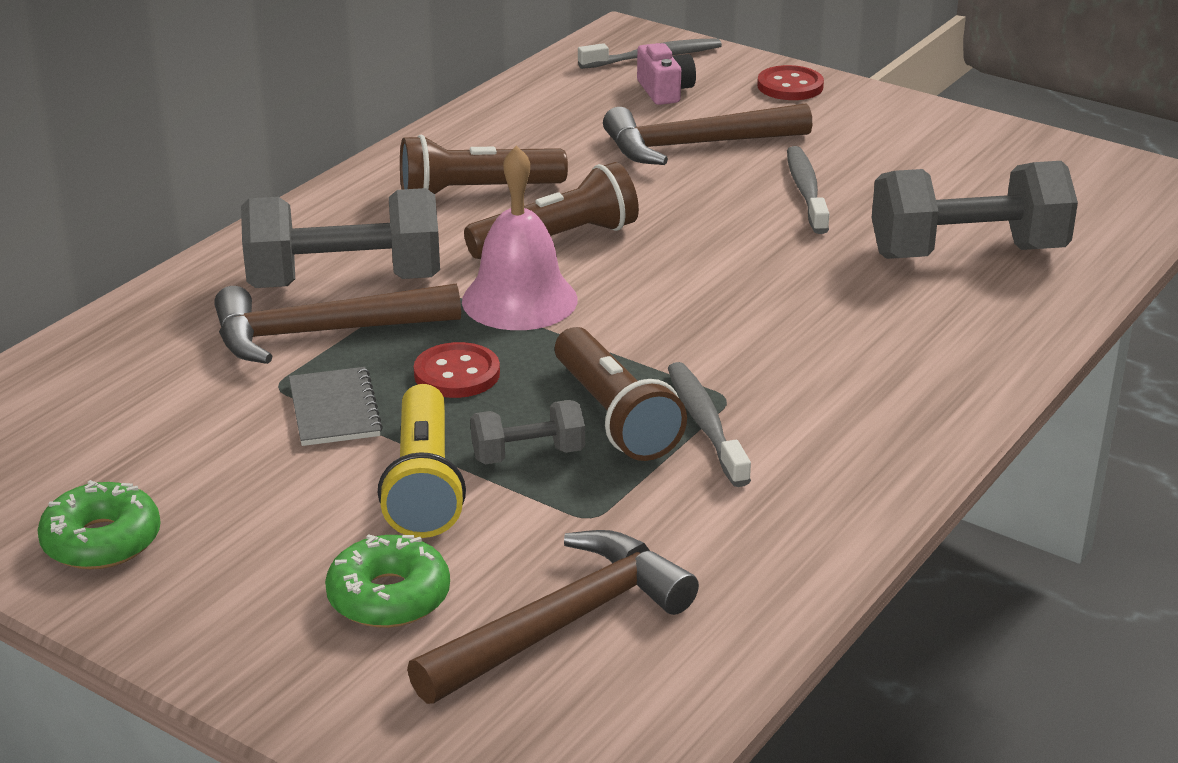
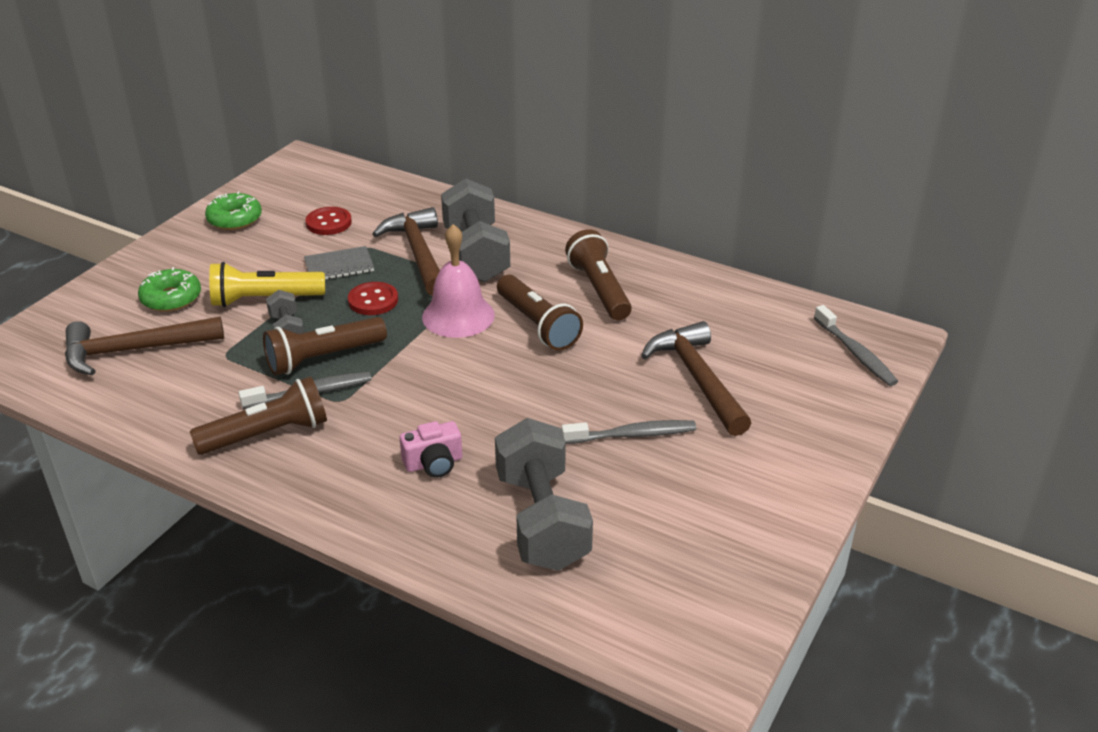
camera: 85 degrees right, 5 degrees up
(562, 624) = (134, 350): brown hammer -> brown hammer turned 120 degrees clockwise
(665, 91) = (791, 361): pink camera -> pink camera (434, 463)
(790, 86) = (828, 427): red button -> red button (328, 223)
(809, 459) = (267, 434): none -> brown flashlight

